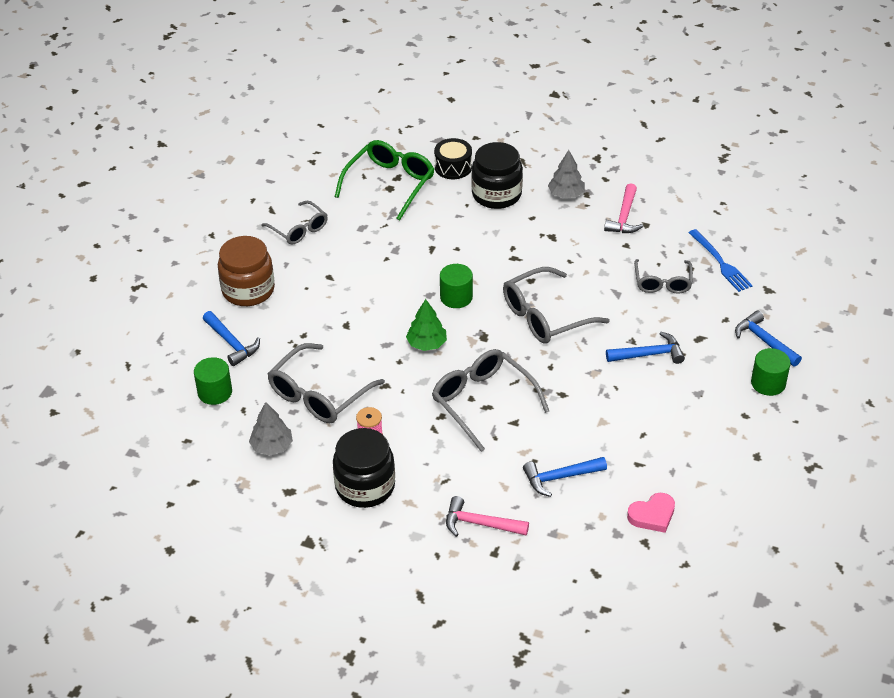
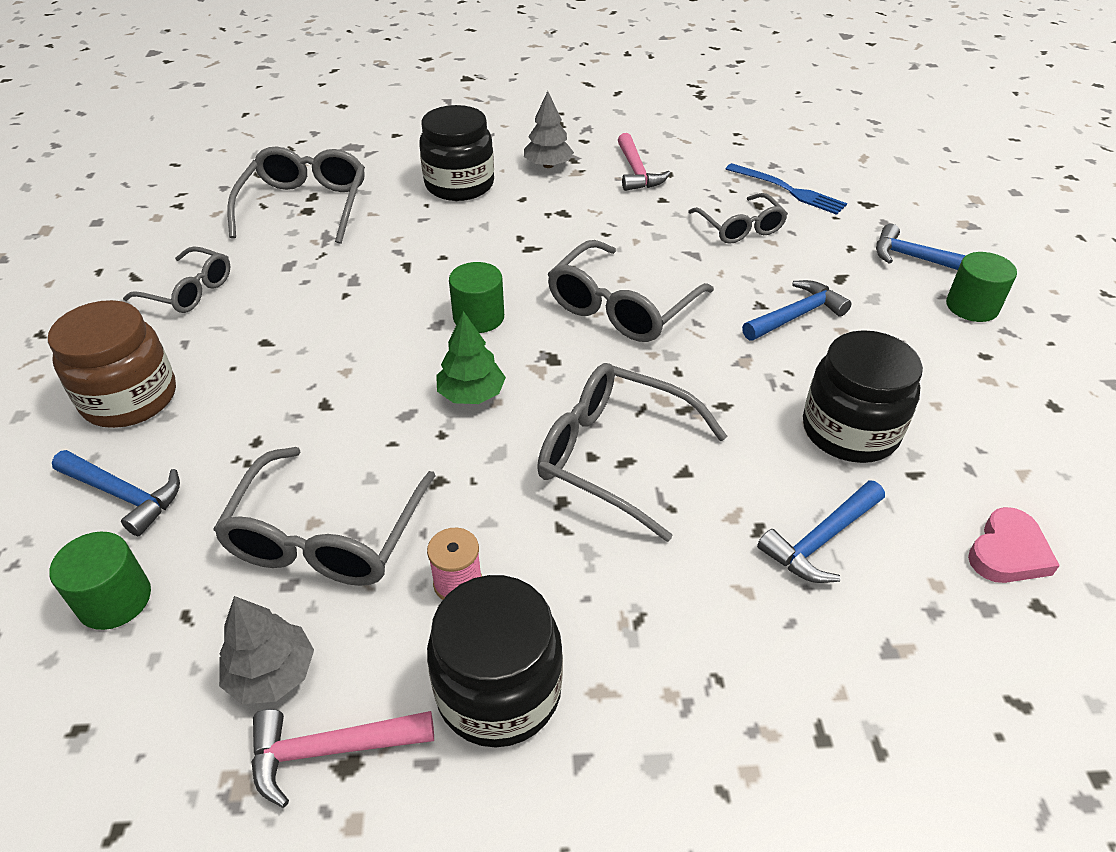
camera: 25 degrees left, 0 degrees up
(390, 184) = (305, 206): green glasses -> grey glasses
(453, 167) = (384, 169): black drum -> none
(480, 524) = (755, 684): pink hammer -> pink hammer (330, 750)
(622, 431) = (849, 431): none -> black jar

